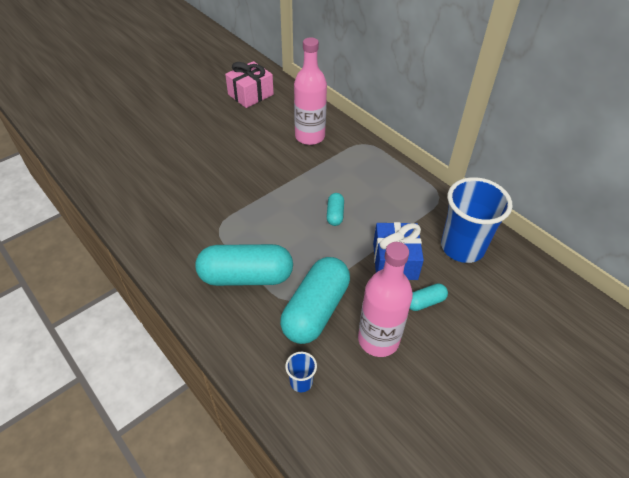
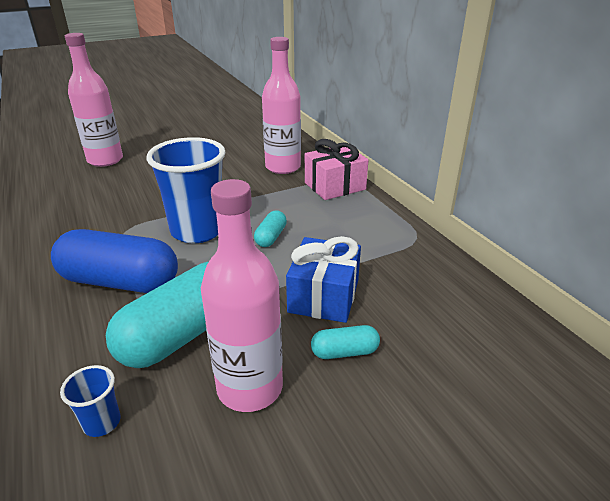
camera: 15 degrees right, 15 degrees down
(150, 151) = (105, 160): none -> pink bottle
(246, 277) = (120, 282): turquoise capsule -> blue capsule
(250, 94) = (240, 130): pink gift -> pink gift (335, 186)
(462, 247) = (428, 295): blue cup -> blue cup (197, 230)

